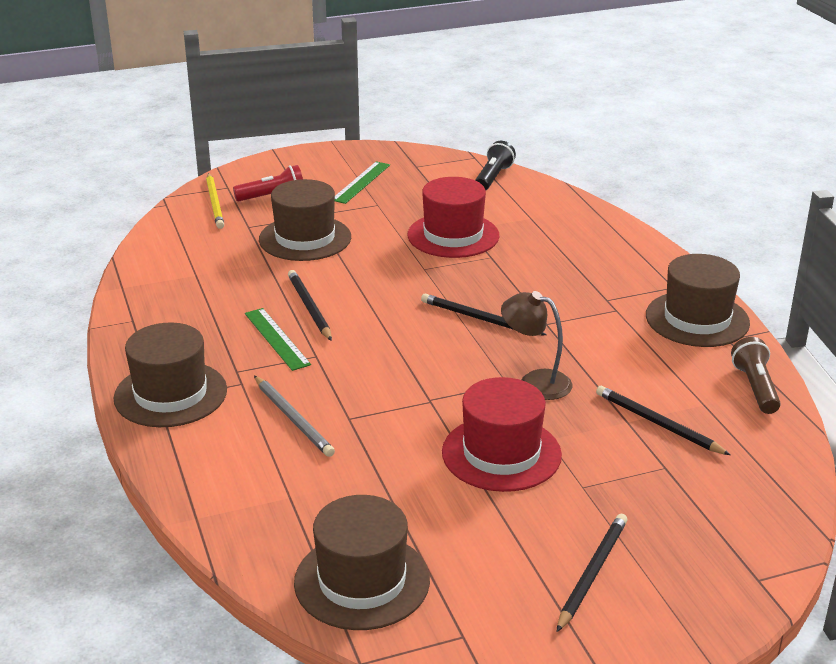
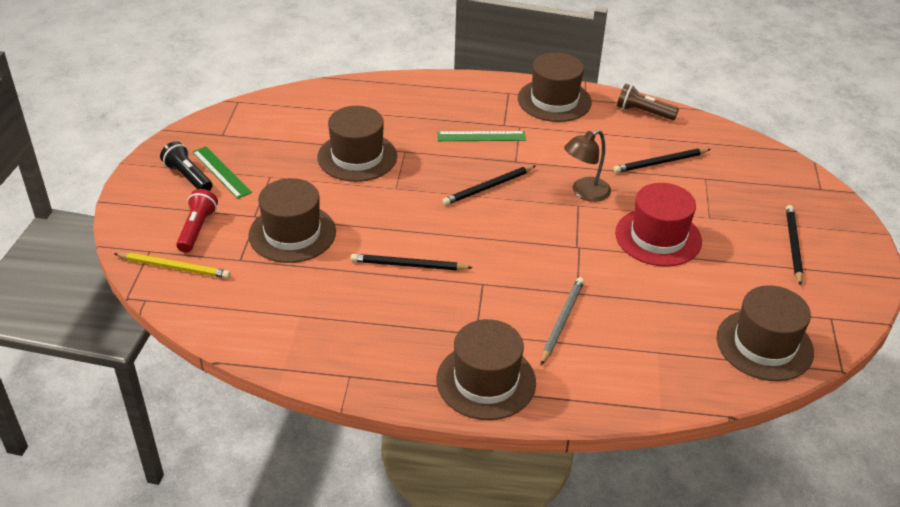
camera: 65 degrees left, 10 degrees up
(276, 339) = (443, 297): green ruler -> green ruler (481, 136)
(293, 418) = (561, 321): grey pencil -> grey pencil turned 60 degrees counterclockwise
(453, 235) = (357, 157): red hat -> brown hat
(493, 177) = (282, 105): black flashlight -> black flashlight (188, 177)
(592, 573) = (793, 245): black pencil -> black pencil turned 45 degrees clockwise

